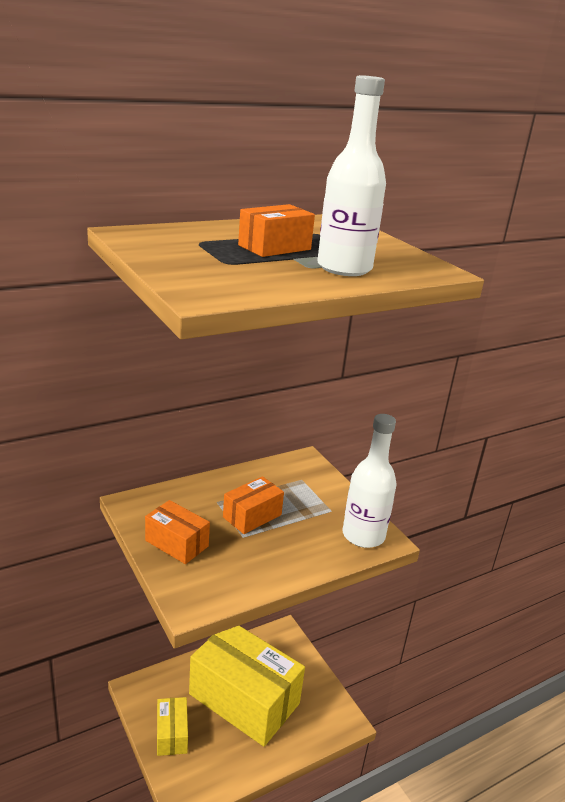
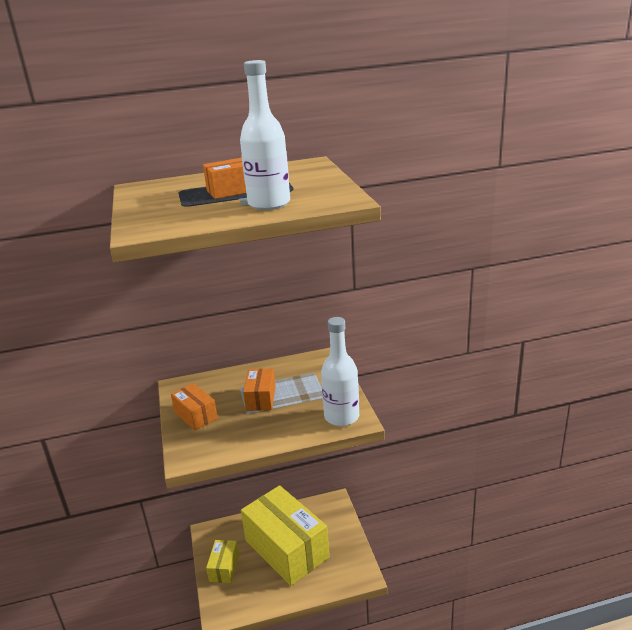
camera: 20 degrees right, 0 degrees up
(252, 516) = (261, 398): orange box -> orange box turned 60 degrees counterclockwise

